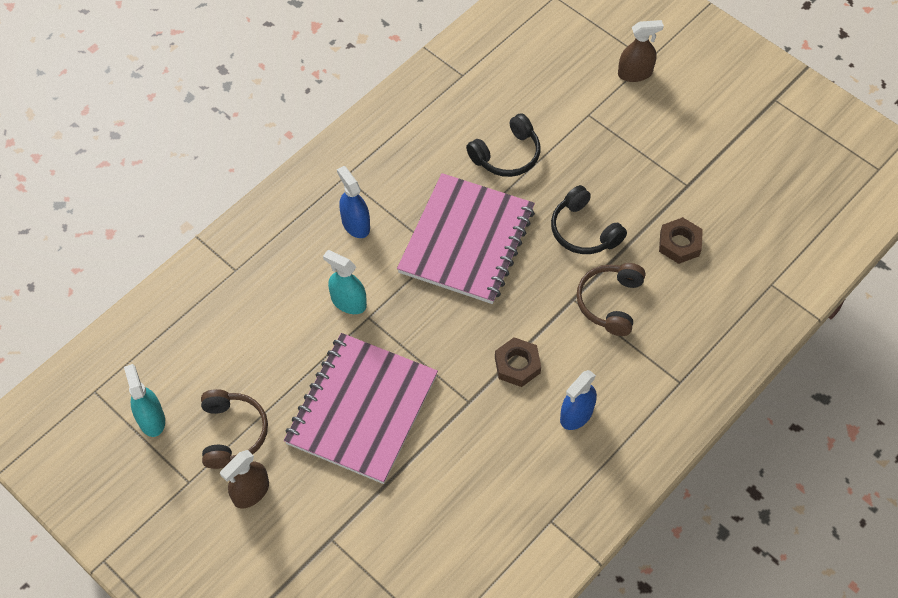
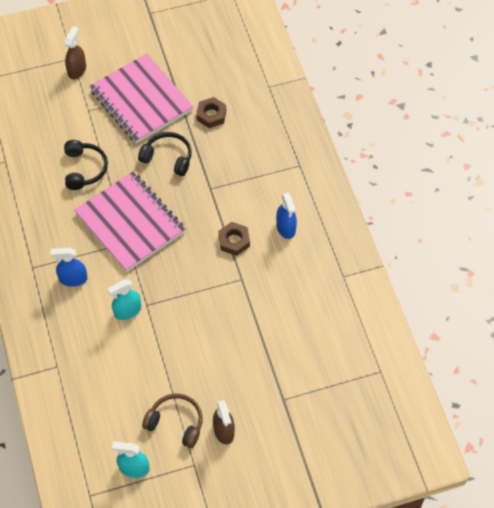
camera: 60 degrees left, 0 degrees up
(362, 409) = (208, 340): pink notebook -> pink notebook (141, 100)
(584, 231) = (168, 158): black headphones -> black headphones turned 150 degrees counterclockwise
(610, 302) = (225, 171): brown headphones -> none

